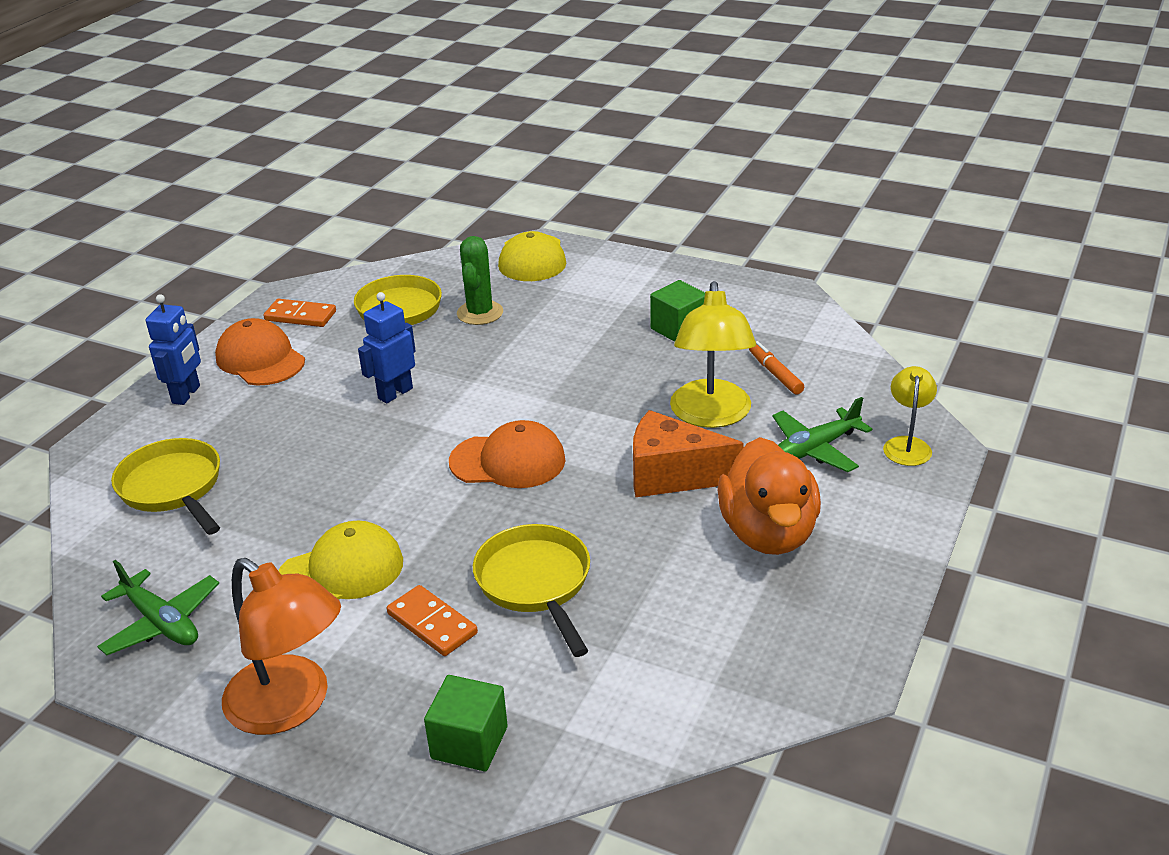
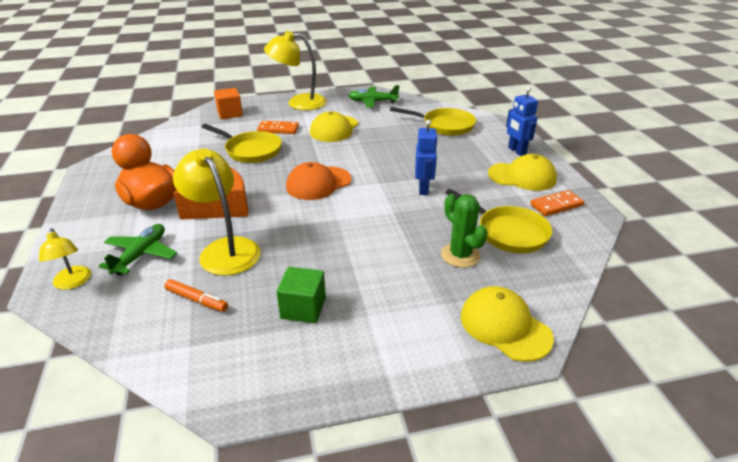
camera: 140 degrees right, 0 degrees up
(260, 359) = (522, 176): orange cap -> yellow cap
(291, 706) = (298, 102): orange lamp -> yellow lamp
(469, 743) = (230, 113): green cube -> orange cube

